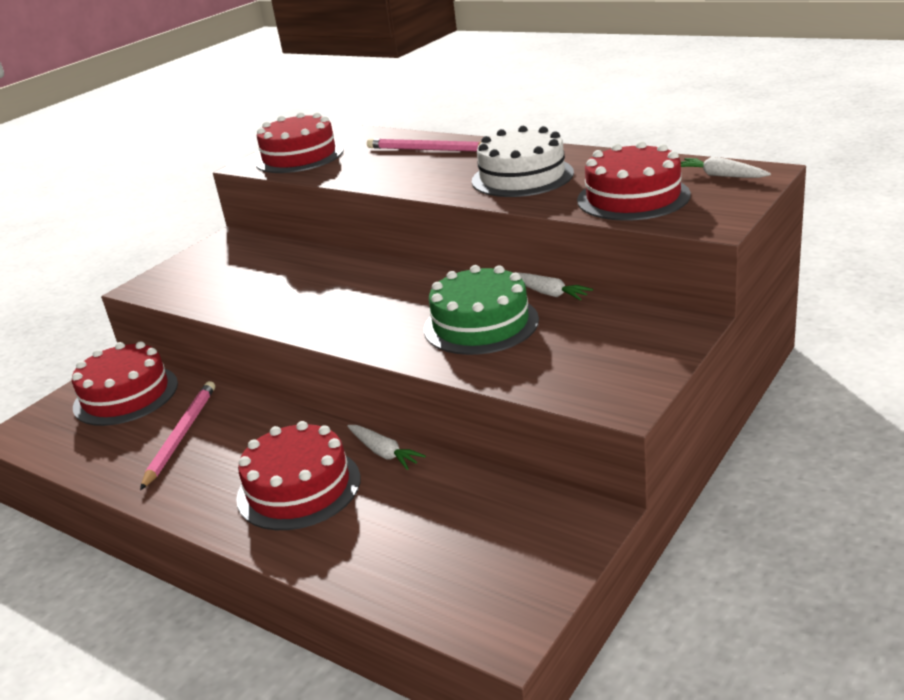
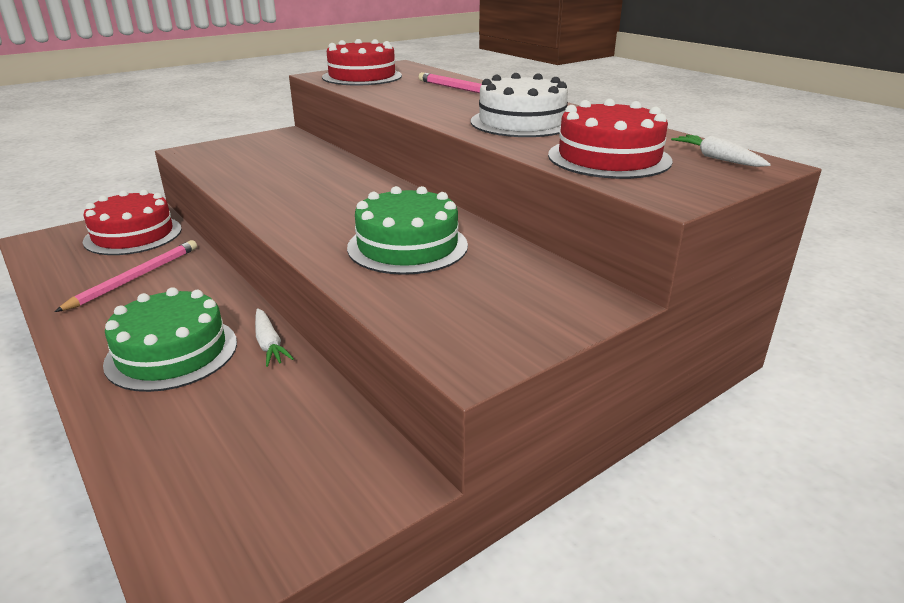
camera: 15 degrees right, 0 degrees up
(298, 488) = (172, 352): red cake -> green cake
(548, 293) = (493, 235): white carrot -> none

